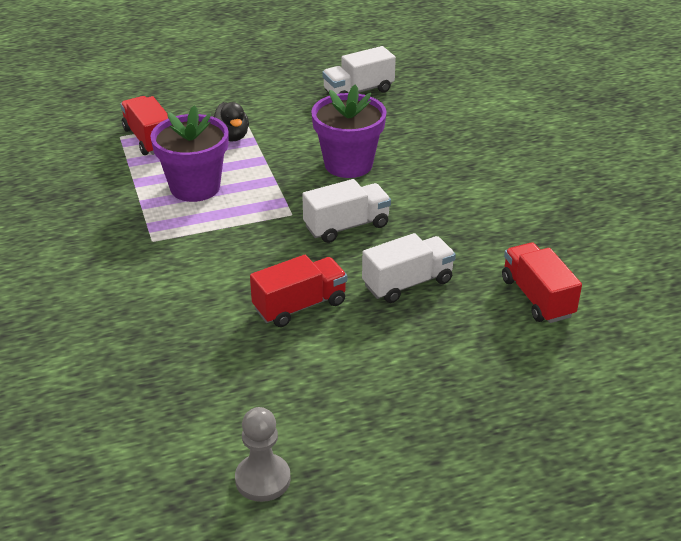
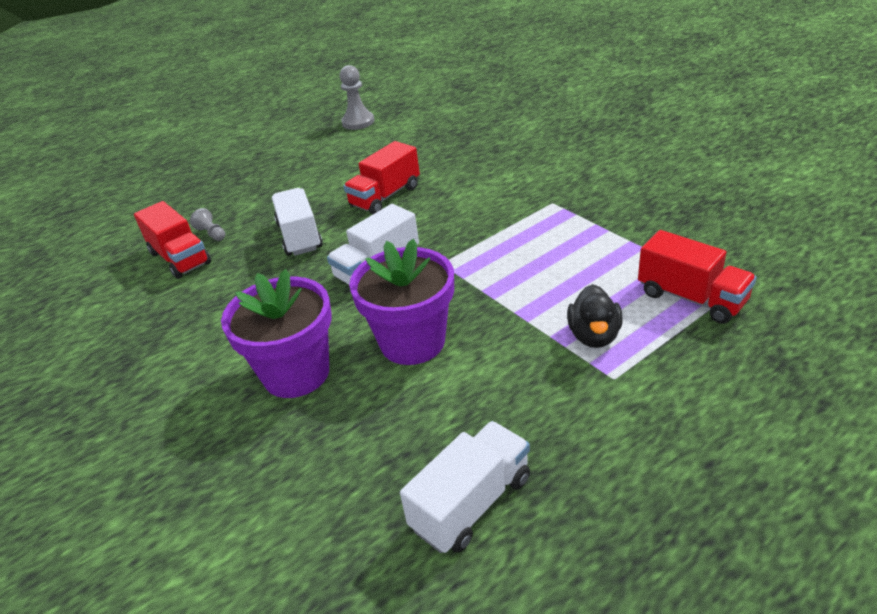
camera: 165 degrees right, 0 degrees up
(195, 187) = (567, 258): purple flower pot -> purple flower pot (296, 373)
(231, 136) = (594, 336): black duck -> black duck turned 135 degrees counterclockwise
(407, 283) = (300, 236): white truck -> white truck turned 120 degrees clockwise
(504, 320) = (211, 233): none -> grey pawn

